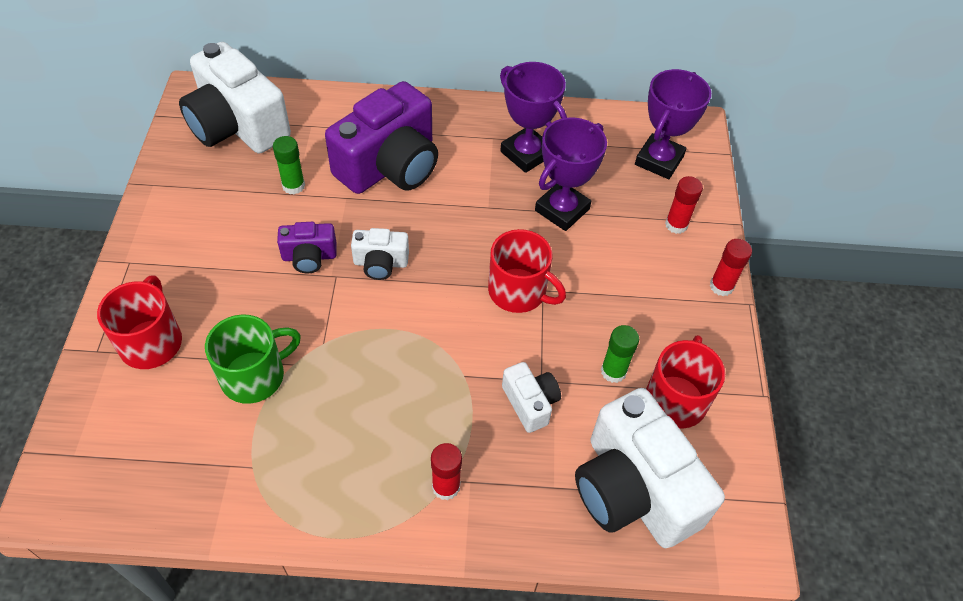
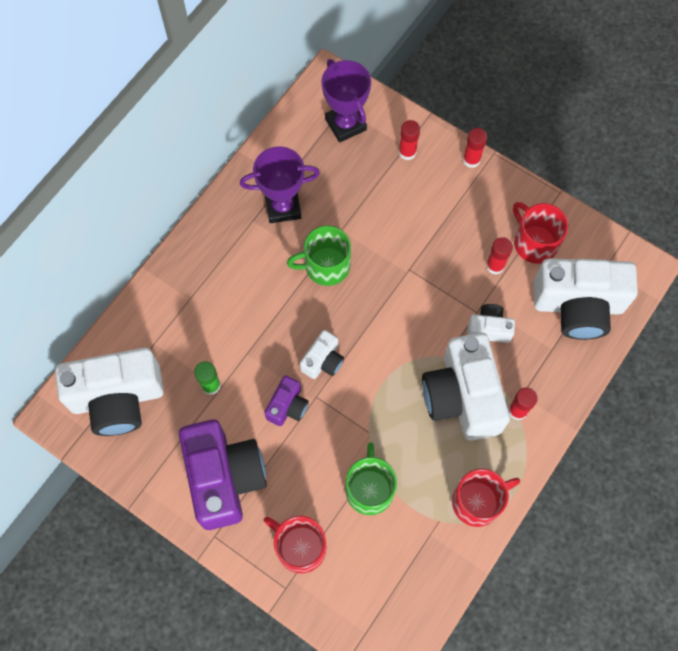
camera: 55 degrees left, 15 degrees up
(390, 166) = (234, 307): purple camera -> purple camera (224, 478)
(425, 416) = (462, 396): none -> white camera
(489, 216) = (326, 266): none -> green mug
(518, 291) = (401, 285): red mug -> red mug (477, 501)
(562, 210) = (349, 215): purple trophy -> none
(613, 371) = (495, 265): green glue stick -> red glue stick

